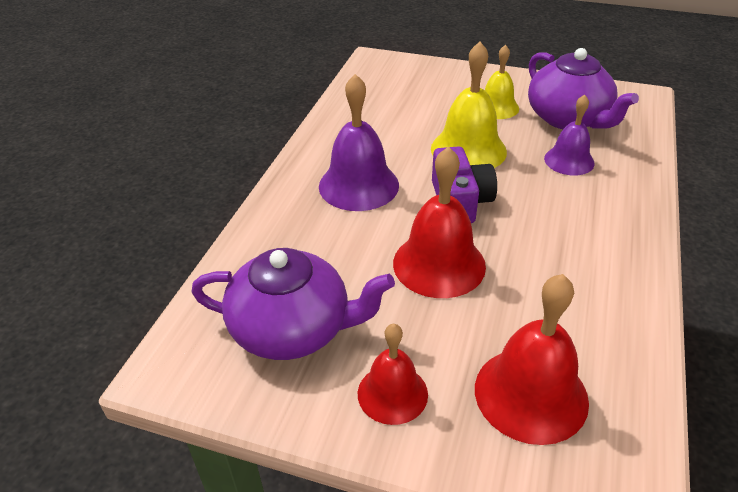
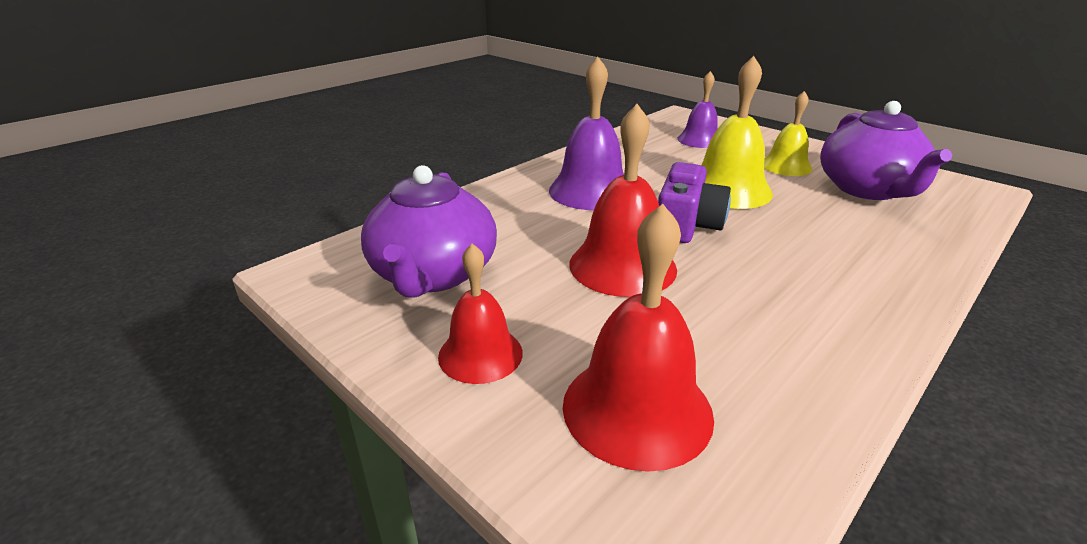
camera: 25 degrees right, 10 degrees down
(293, 329) = (433, 274): purple teapot -> purple teapot turned 60 degrees clockwise
(569, 160) = (844, 221): purple bell -> purple bell (699, 140)

